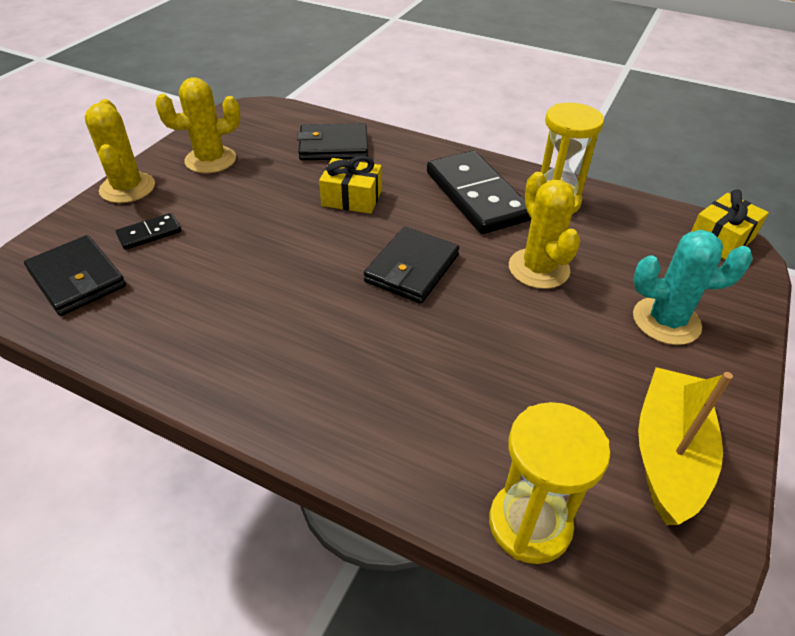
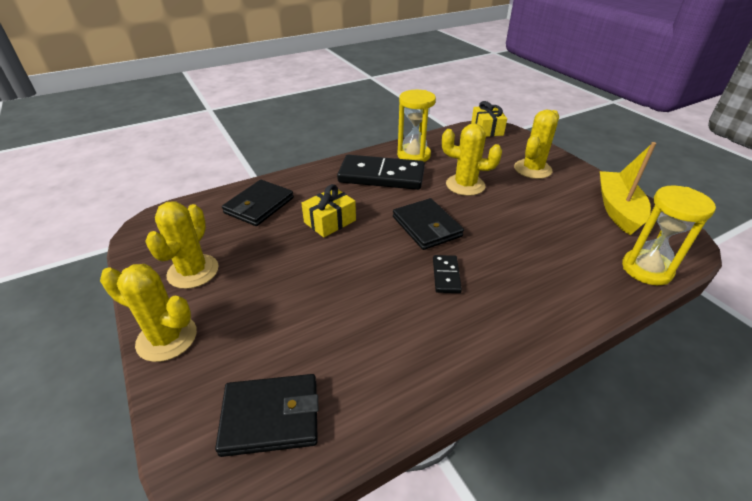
camera: 55 degrees left, 5 degrees down
(149, 234) = (255, 343): black domino -> black domino (446, 275)
(666, 321) = (532, 169): turquoise cactus -> yellow cactus
(668, 454) = (617, 209): yellow boat -> yellow boat turned 45 degrees clockwise

